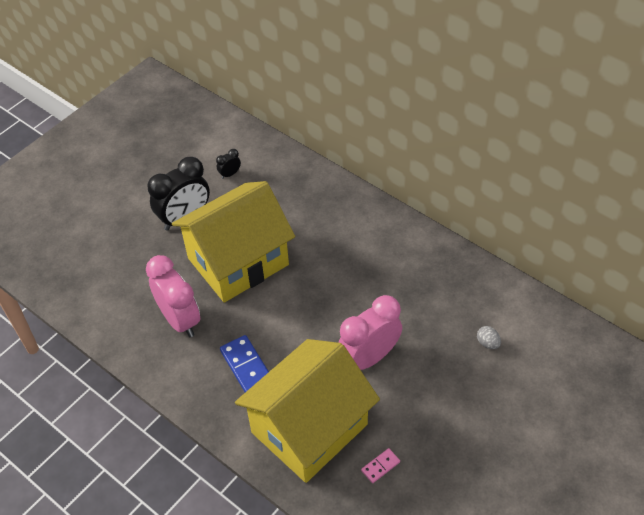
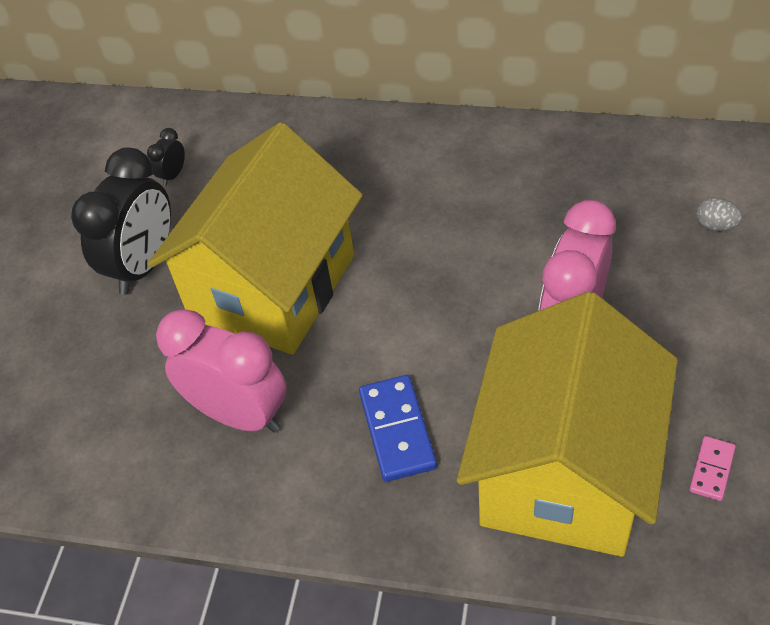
camera: 25 degrees left, 0 degrees up
(246, 366) = (397, 430): blue domino -> blue domino turned 45 degrees clockwise

